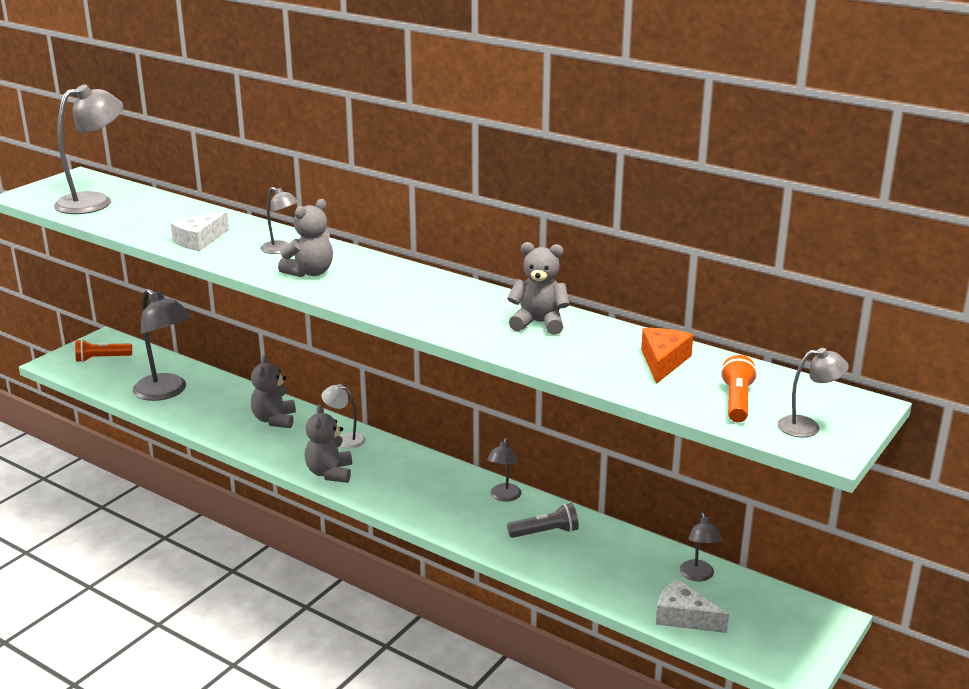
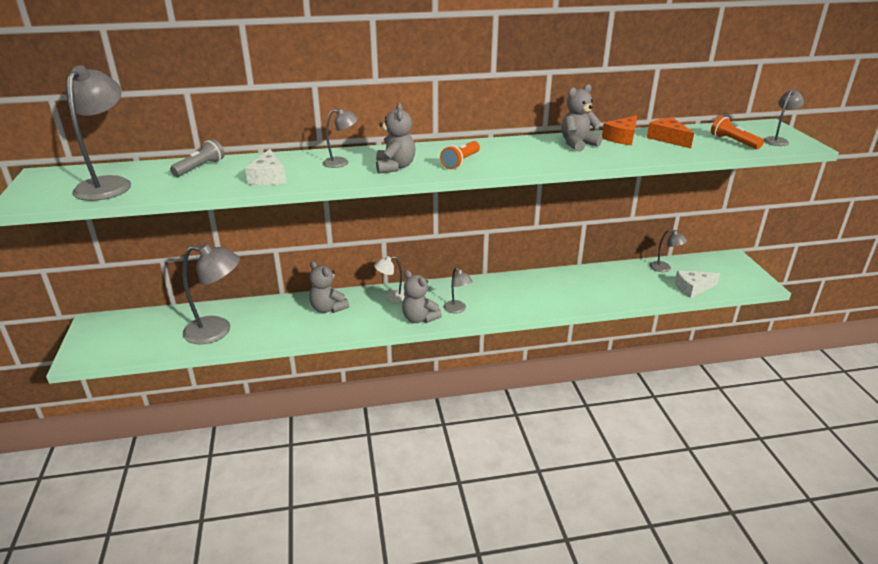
camera: 45 degrees left, 5 degrees up
(102, 359) = (118, 335): orange flashlight -> orange flashlight (461, 162)
(504, 497) = (527, 280): grey lamp -> grey lamp (457, 309)
(545, 532) = (576, 286): grey flashlight -> grey flashlight (200, 168)
(611, 337) = (622, 138): none -> orange cheese

